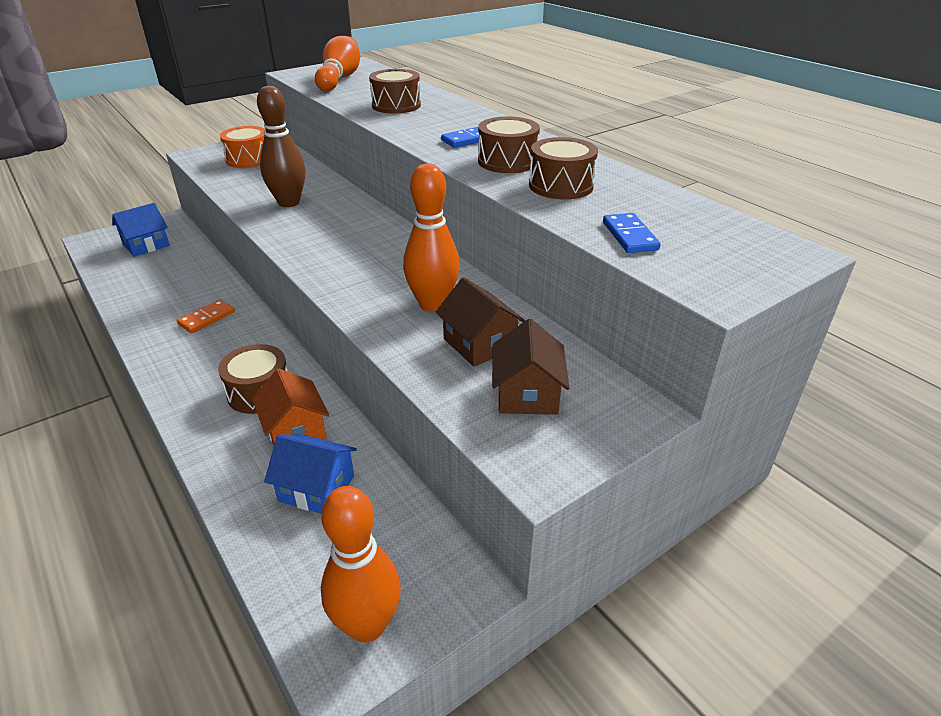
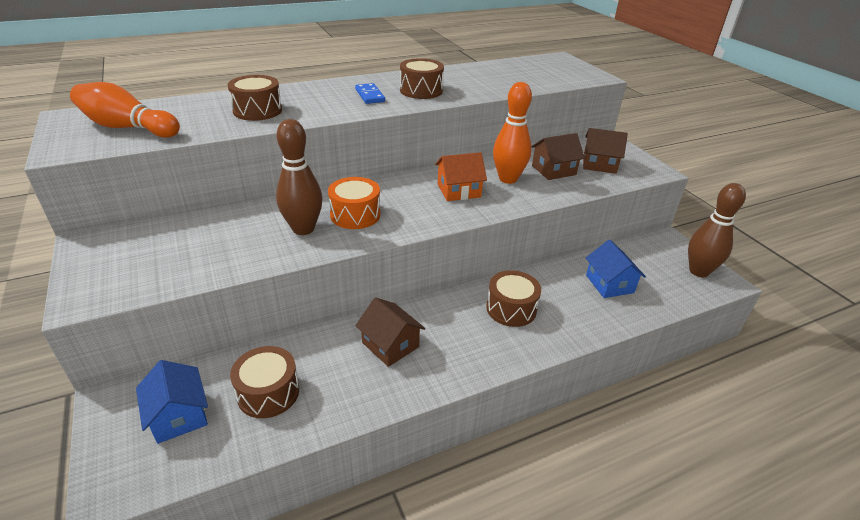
camera: 80 degrees left, 0 degrees up
(207, 318) = (390, 345): orange domino -> brown house
(249, 159) = (151, 254): orange drum -> orange drum (355, 215)
(295, 430) = (555, 291): orange house -> orange house (459, 191)
(316, 488) = (609, 284): blue house -> blue house turned 45 degrees counterclockwise
(367, 625) = (698, 271): orange bowling pin -> brown bowling pin
(561, 186) = (468, 84): brown drum -> brown drum (268, 392)
(629, 236) = (540, 81): blue domino -> none

